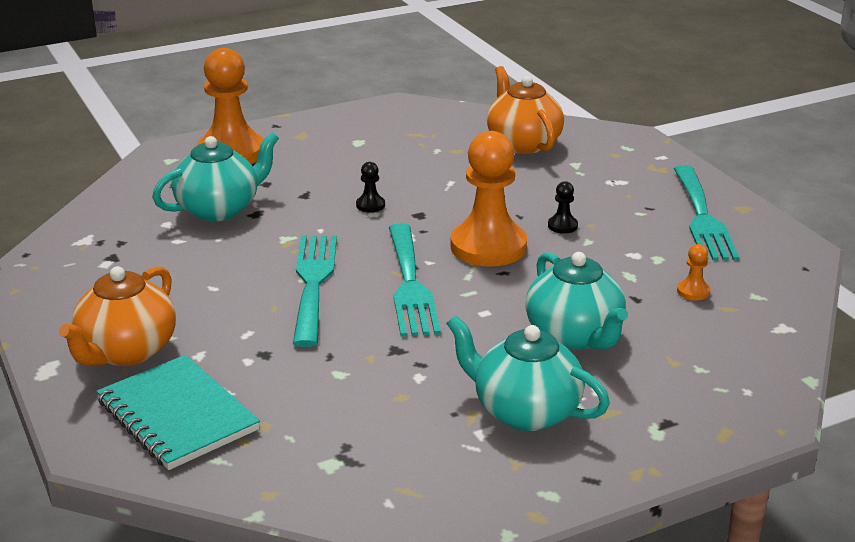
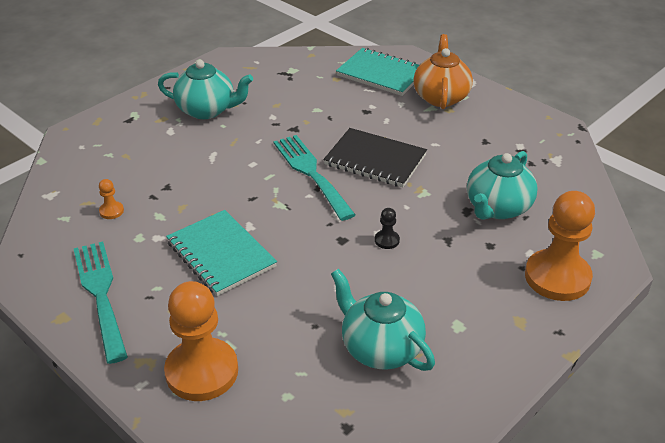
camera: 160 degrees right, 10 degrees up
(313, 283) = (375, 160): turquoise fork -> black notebook
(488, 247) = (272, 218): orange pawn -> orange pawn (202, 371)
(523, 143) = (293, 368): orange teapot -> none
(562, 226) = (221, 254): black pawn -> turquoise notebook
(575, 336) = (189, 159): turquoise teapot -> turquoise teapot (380, 348)

